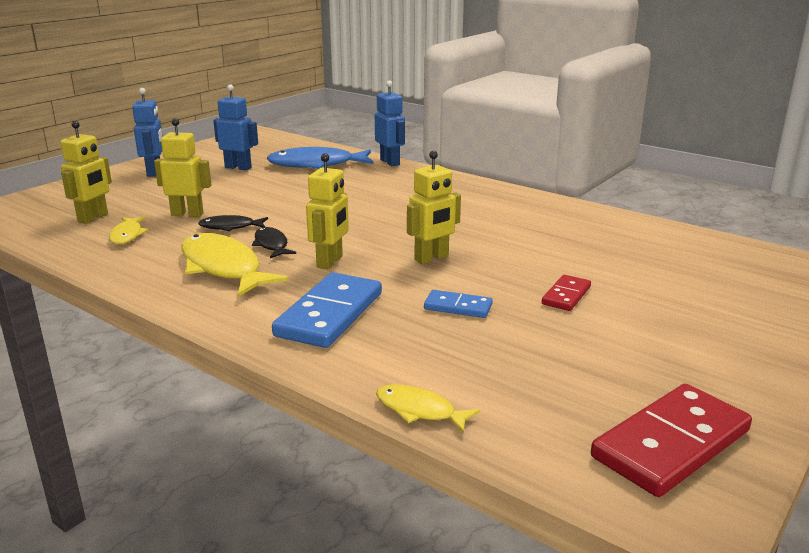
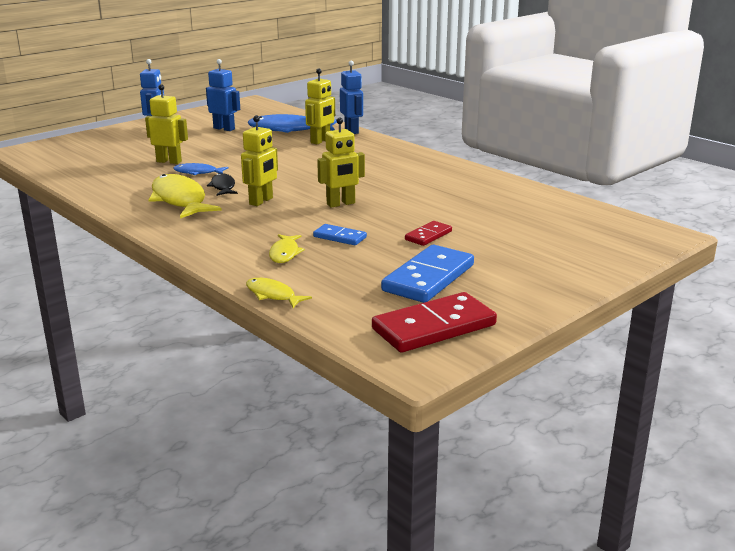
camera: 10 degrees right, 0 degrees up
(93, 218) = (98, 160): yellow robot -> yellow robot (320, 141)
(127, 235) = (118, 173): yellow fish -> yellow fish (285, 253)
(230, 227) = (198, 172): black fish -> blue fish
(329, 314) = (242, 235): blue domino -> blue domino (428, 278)

